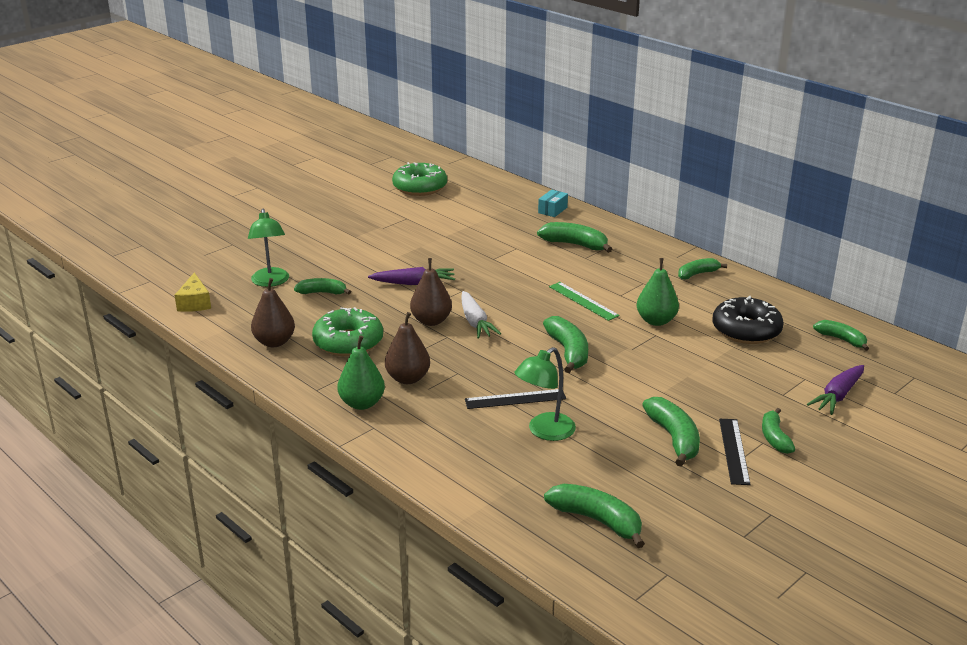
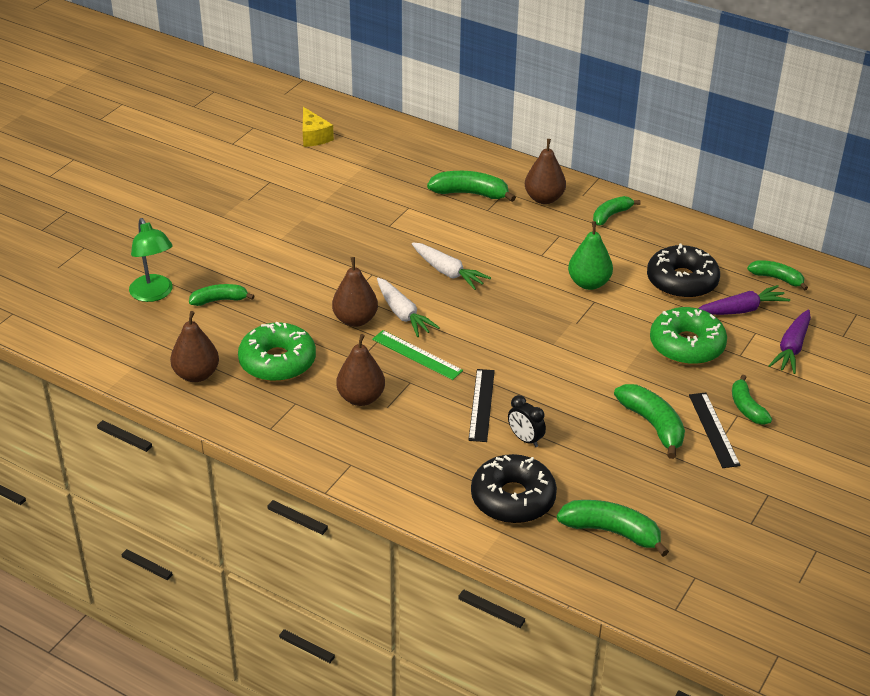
camera: 15 degrees left, 10 degrees up
(194, 303) = (80, 336): yellow cheese -> yellow cheese (313, 136)
(362, 403) = (326, 437): green pear -> none
(413, 283) = (315, 272): purple carrot -> purple carrot (741, 310)
(420, 187) = (266, 134): green donut -> green donut (686, 345)
(511, 477) = (513, 498): none -> black donut
(515, 399) = (481, 405): black ruler -> black ruler turned 60 degrees counterclockwise
(530, 297) = (448, 272): none -> white carrot
(544, 431) = (525, 439): green lamp -> black clock
(552, 210) = (428, 148): turquoise box -> none
(568, 352) = (514, 337): green banana -> none
(583, 301) = (506, 268): green ruler -> green ruler (417, 355)
(640, 255) = (544, 198): none -> brown pear

